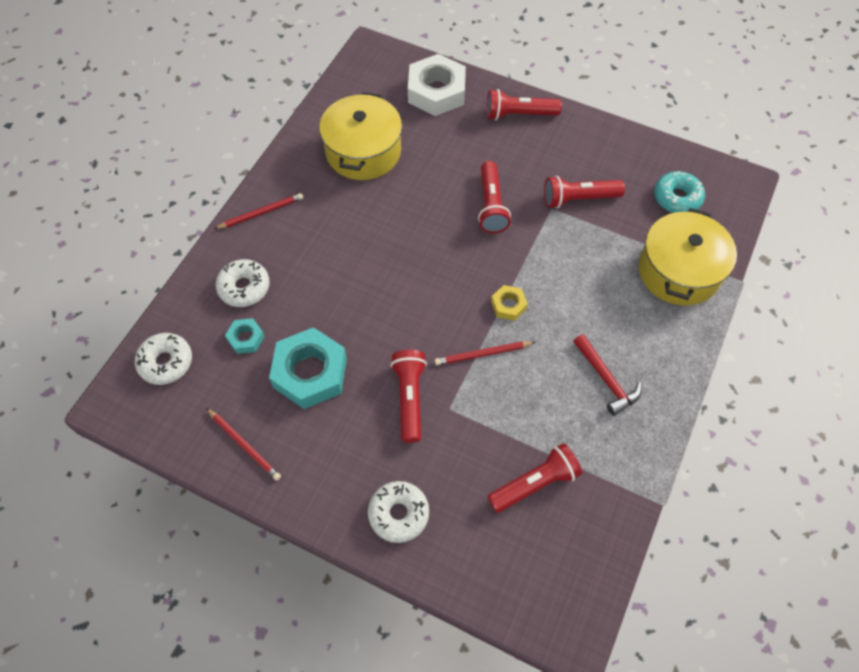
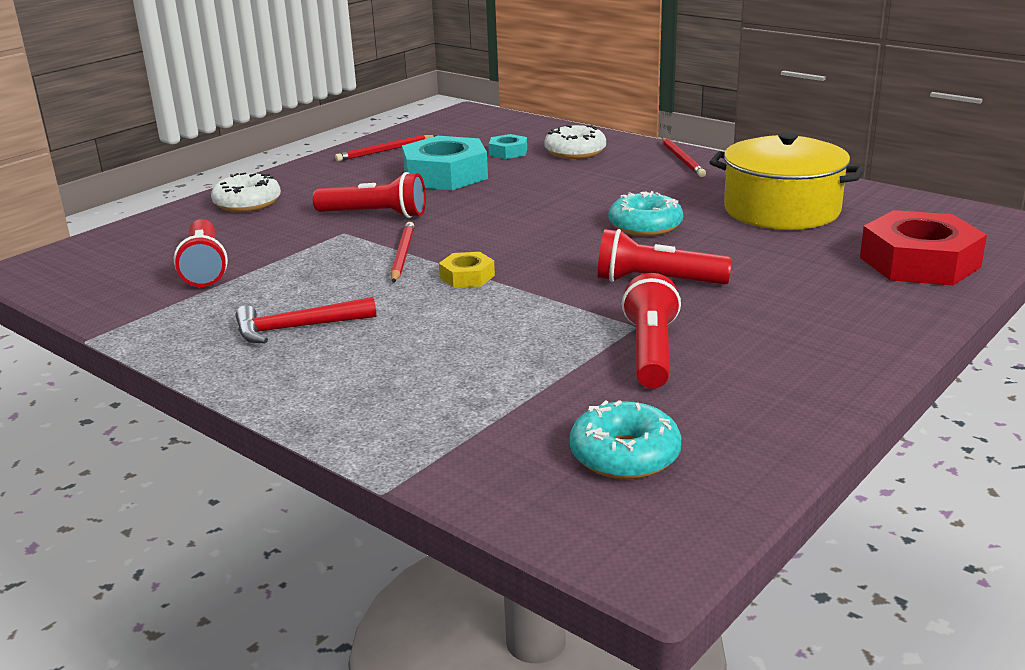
camera: 105 degrees right, 35 degrees down
(166, 362) = (500, 126): white donut -> none
(403, 221) = (645, 226): none -> turquoise donut
(436, 91) = (919, 262): white nut -> red nut
(519, 114) = (868, 322): red flashlight -> none
(679, 271) = (447, 423): yellow pot -> none

